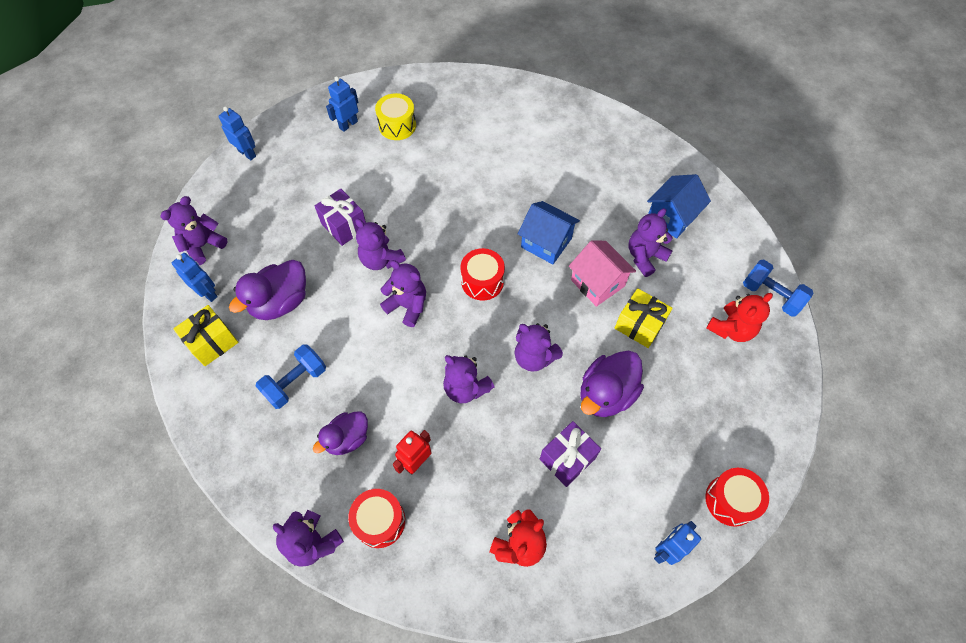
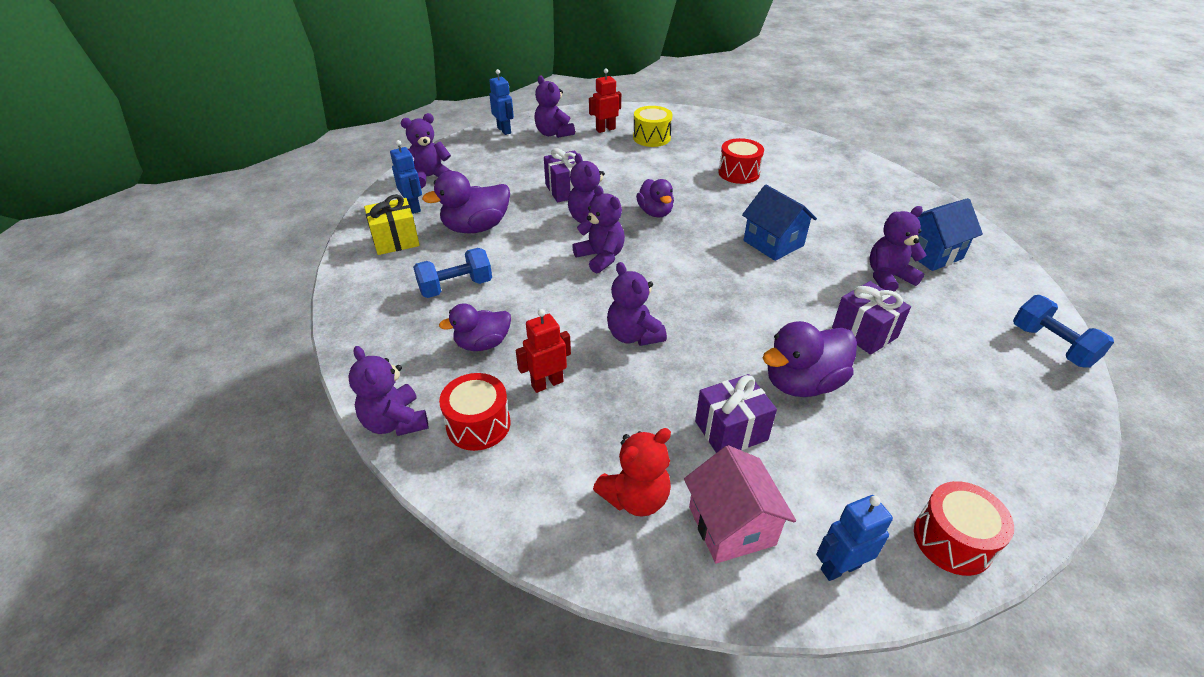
camera: 20 degrees right, 20 degrees down
(348, 124) = (605, 129): blue robot -> red robot
(435, 233) = (655, 212): none -> purple duck
(482, 281) = (689, 257): red drum -> red drum (738, 173)
(534, 357) = (724, 329): purple teddy bear -> purple teddy bear (553, 133)
(597, 283) = (823, 286): pink house -> pink house (731, 526)
(639, 325) = (864, 332): yellow gift -> purple gift
(731, 329) = (989, 363): red teddy bear -> none

